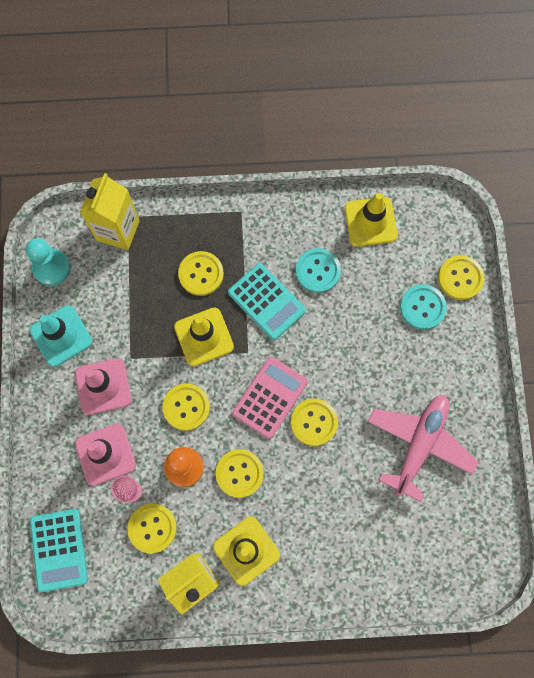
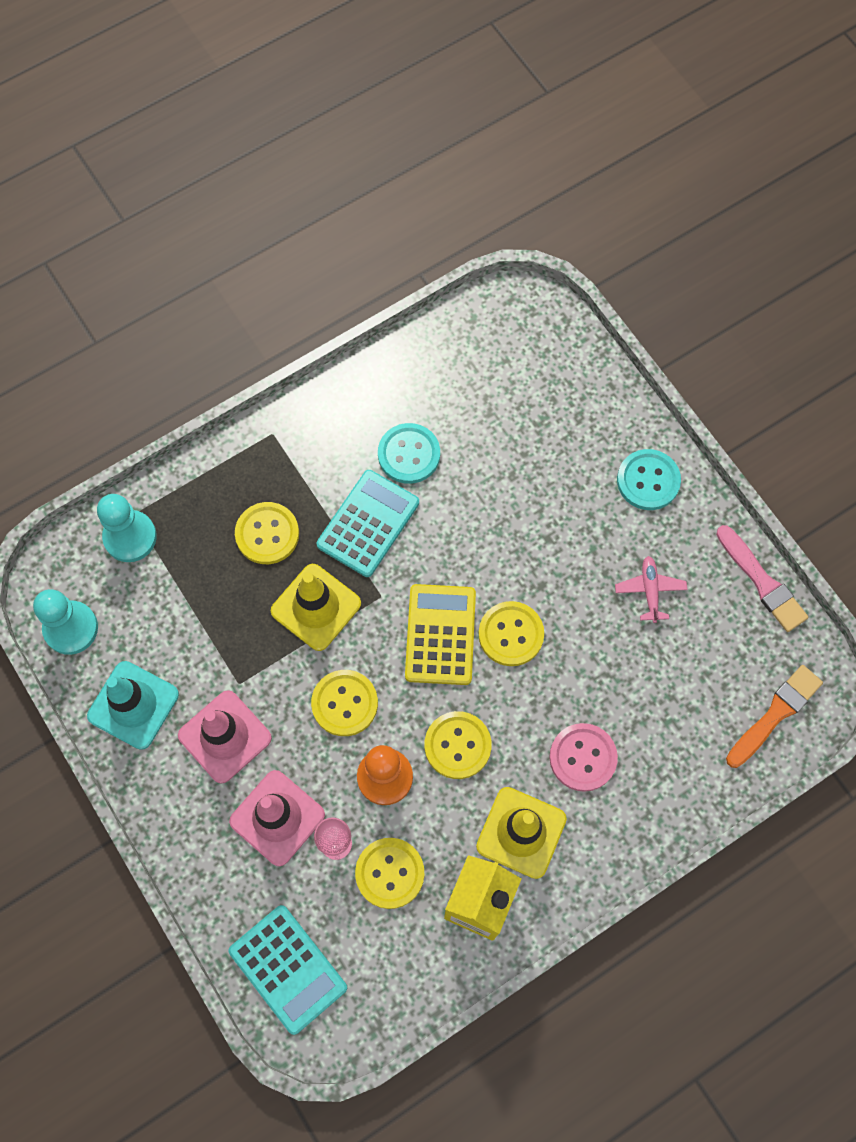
camera: 30 degrees left, 5 degrees down
(118, 230) = (130, 537): yellow carton -> turquoise pawn
(266, 301) = (368, 523): turquoise calculator -> turquoise calculator turned 75 degrees counterclockwise
(270, 397) = (440, 634): pink calculator -> yellow calculator
(312, 526) = (583, 757): none -> pink button
(370, 222) = (437, 364): yellow traffic cone -> none
(419, 444) = (650, 591): pink plane -> pink plane, size x0.46
(422, 307) = (558, 430): turquoise button -> turquoise button (648, 481)
(452, 571) = (775, 714): none -> orange brush
(460, 278) = (582, 373): yellow button -> none
(496, 480) = (762, 582): none -> pink brush

